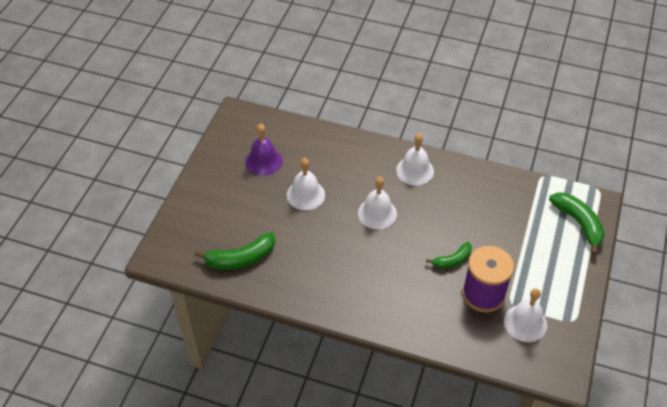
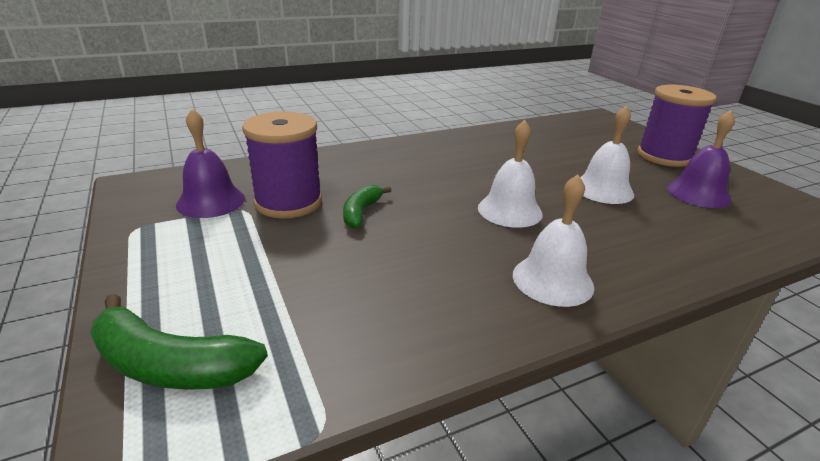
camera: 135 degrees right, 20 degrees down
(215, 192) = (664, 156): none -> purple spool
(241, 258) = (551, 135): green banana -> none
(525, 323) = (211, 201): white bell -> purple bell

